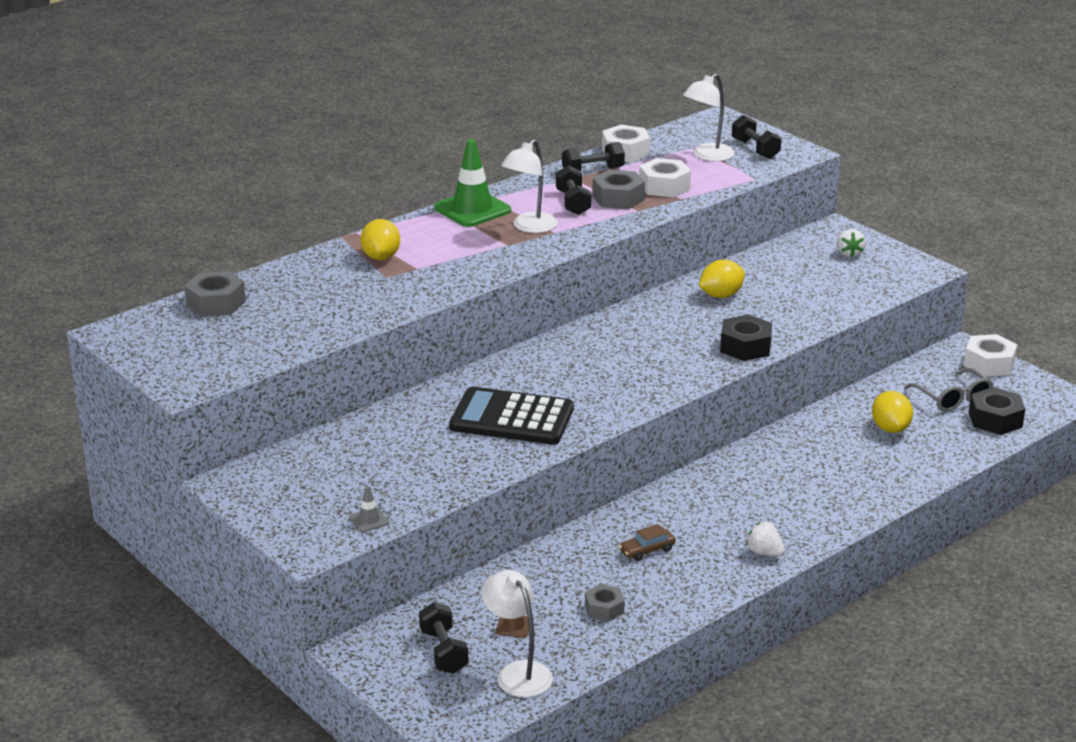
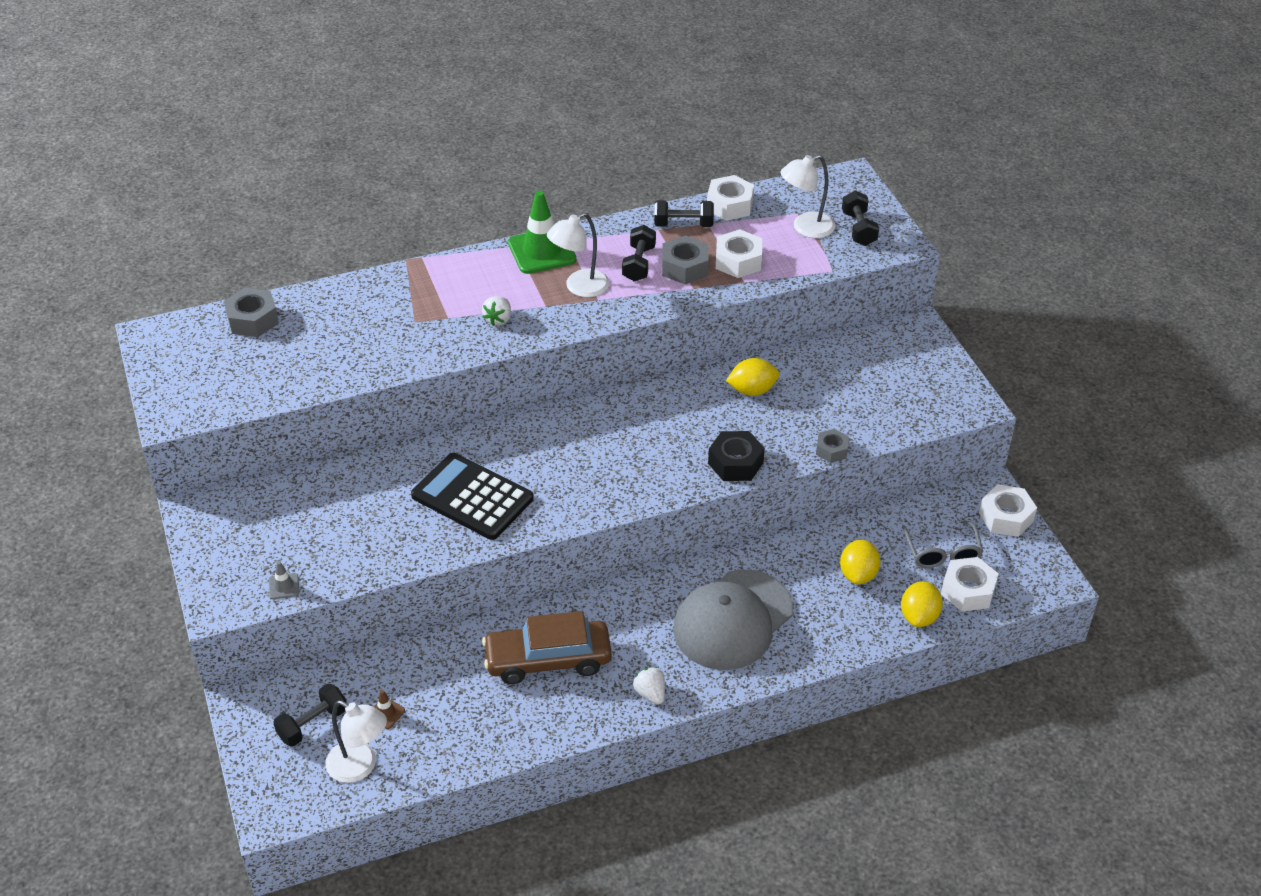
camera: 20 degrees right, 15 degrees up
(381, 257) = (425, 295): yellow lemon -> yellow lemon (919, 616)
(443, 651) = (312, 724): black dumbbell -> black dumbbell turned 45 degrees clockwise
(517, 672) = (360, 767): white lamp -> white lamp turned 135 degrees clockwise
(604, 608) = (472, 717): grey nut -> grey nut (831, 450)
(647, 550) = (548, 660): brown car -> brown car, size x2.36
(801, 484) = (733, 620): none -> grey cap
(849, 254) = (910, 365): white strawberry -> white strawberry (498, 319)
(995, 419) = (968, 590): black nut -> white nut

